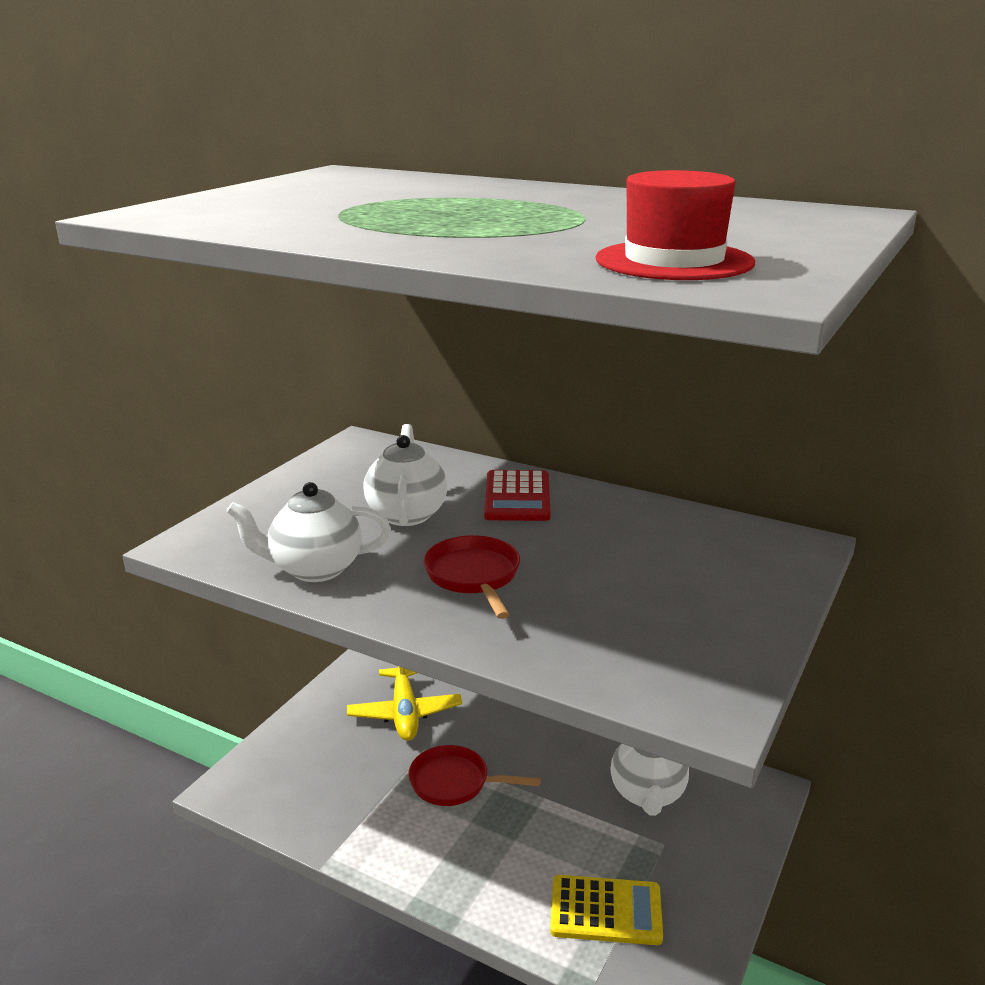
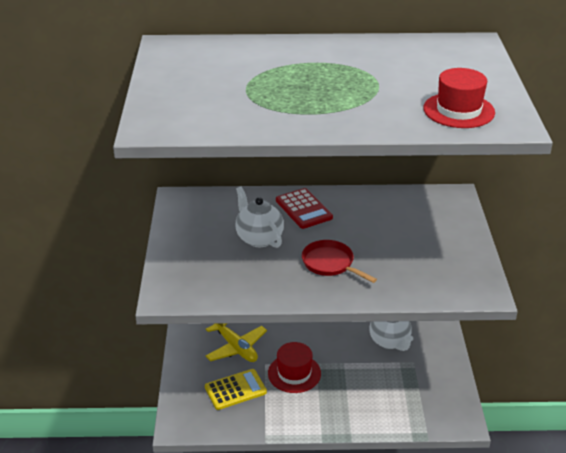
camera: 30 degrees left, 10 degrees up
(315, 569) = (250, 287): white teapot -> none
(454, 782) = (294, 373): red pan -> red hat
(606, 911) = (410, 402): yellow calculator -> yellow calculator (235, 390)

